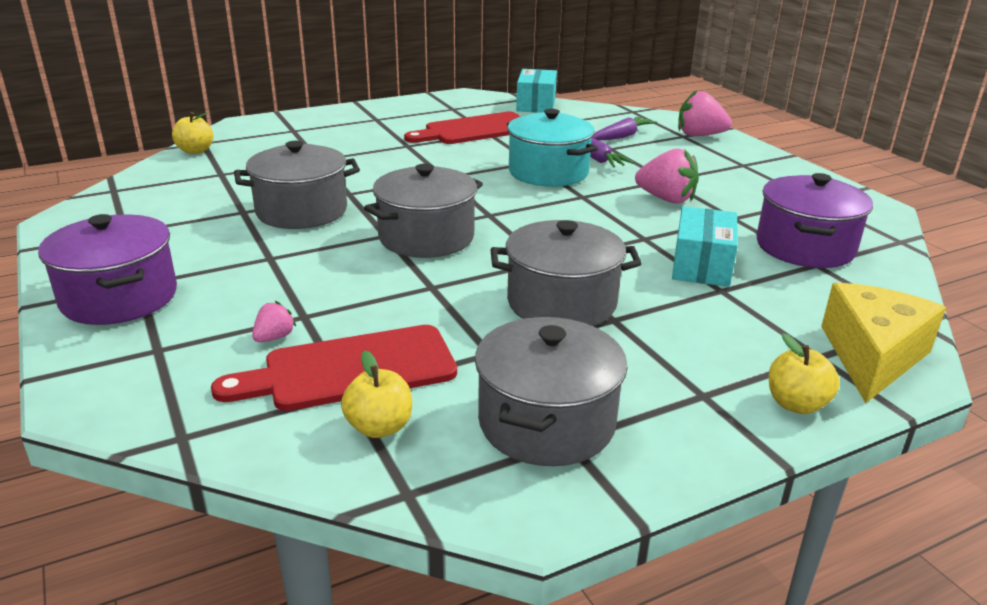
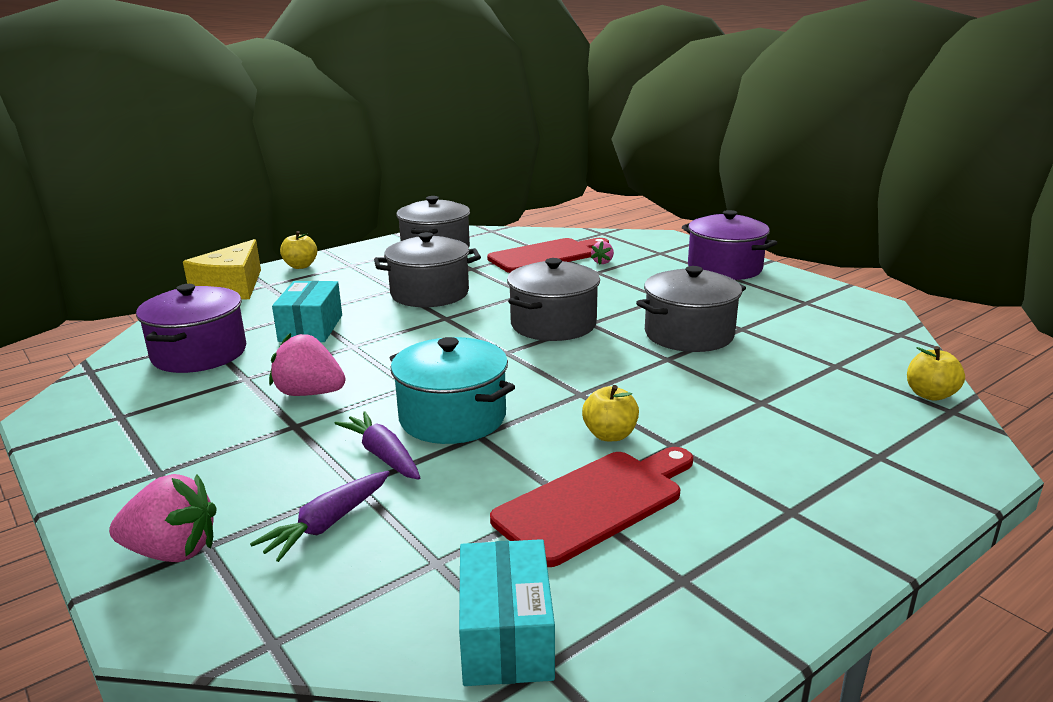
camera: 170 degrees right, 5 degrees down
(379, 427) = (516, 242): yellow apple -> yellow apple (610, 435)

